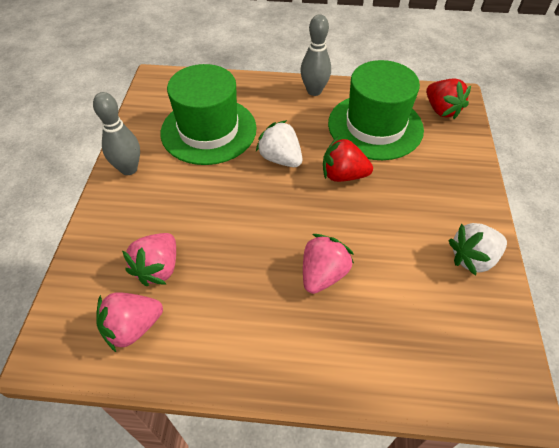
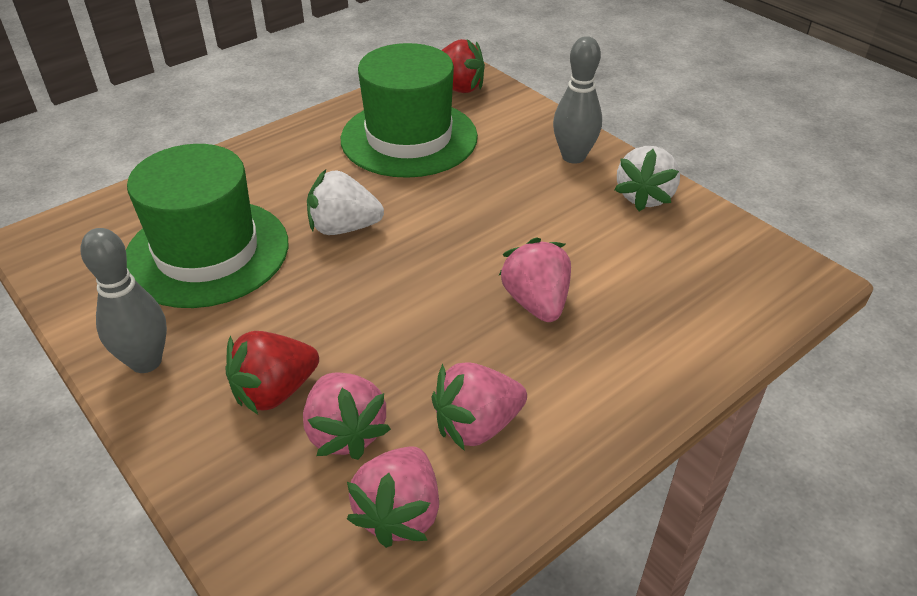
camera: 45 degrees left, 10 degrees down
(213, 316) = (477, 425): none -> pink strawberry
(314, 91) = (292, 140): grey bowling pin -> grey bowling pin (573, 157)
(343, 175) = (436, 202): red strawberry -> red strawberry (274, 391)

